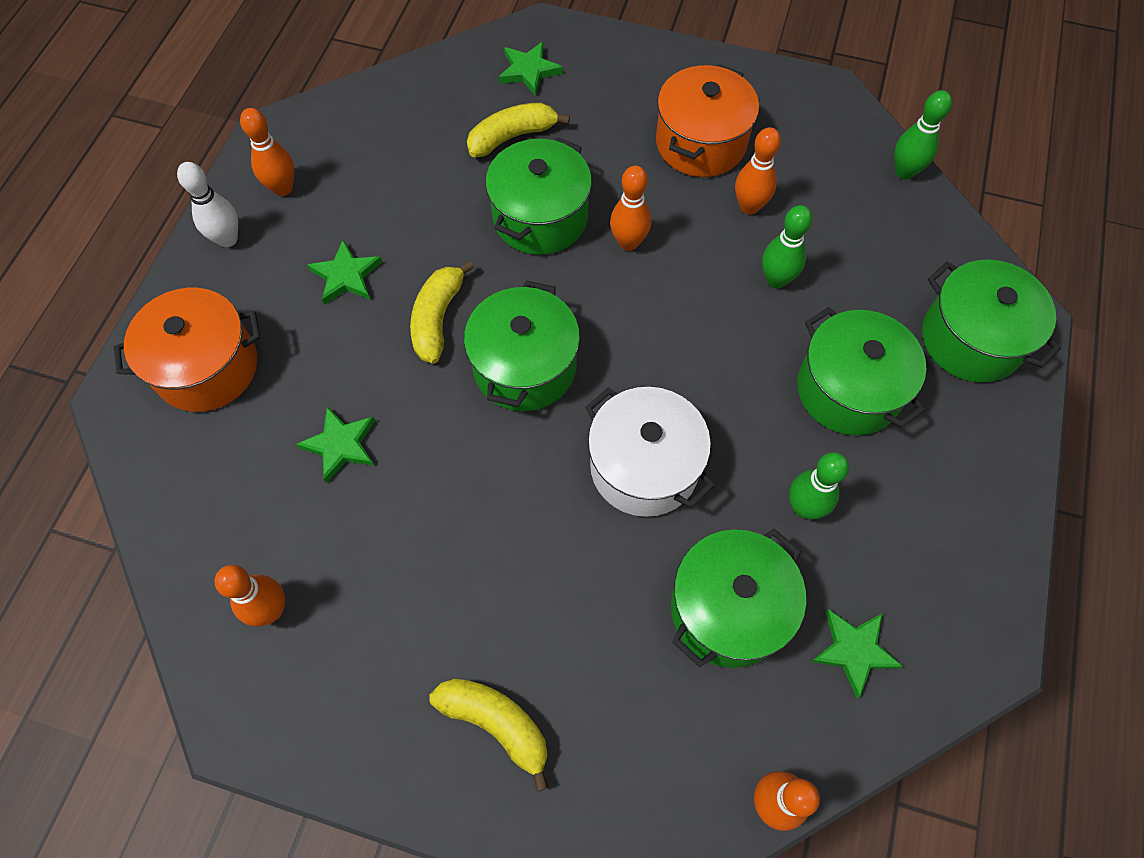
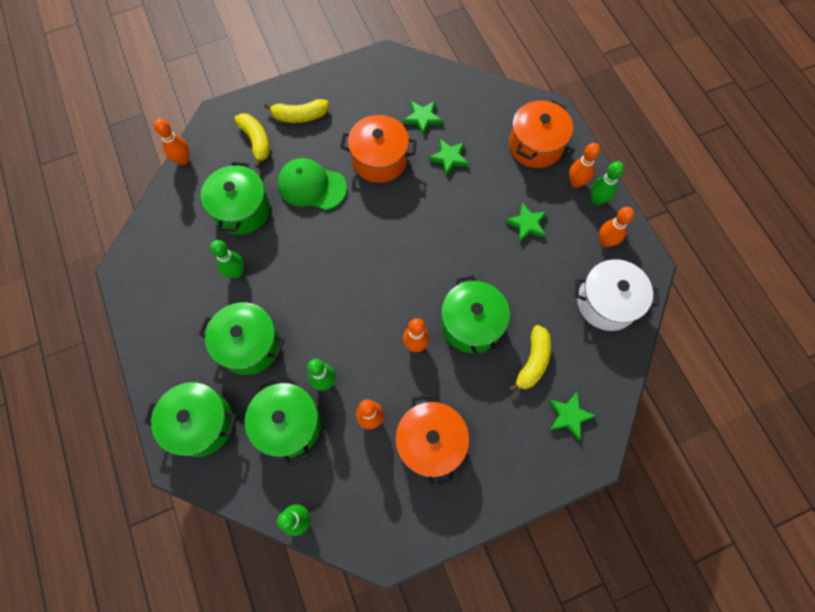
camera: 140 degrees right, 5 degrees up
(227, 239) = (597, 200): white bowling pin -> green bowling pin
(271, 610) = (412, 92): orange bowling pin -> orange bowling pin (576, 182)
(438, 318) = (466, 236): yellow banana -> yellow banana (256, 141)
(442, 525) = (379, 160): none -> orange pot
(524, 367) = (407, 244): green pot -> green pot (289, 424)
(585, 564) = (311, 186): none -> green cap
(644, 466) = (318, 239): white pot -> white pot (606, 303)
(854, 650) = (181, 230): green star -> green star (422, 118)

